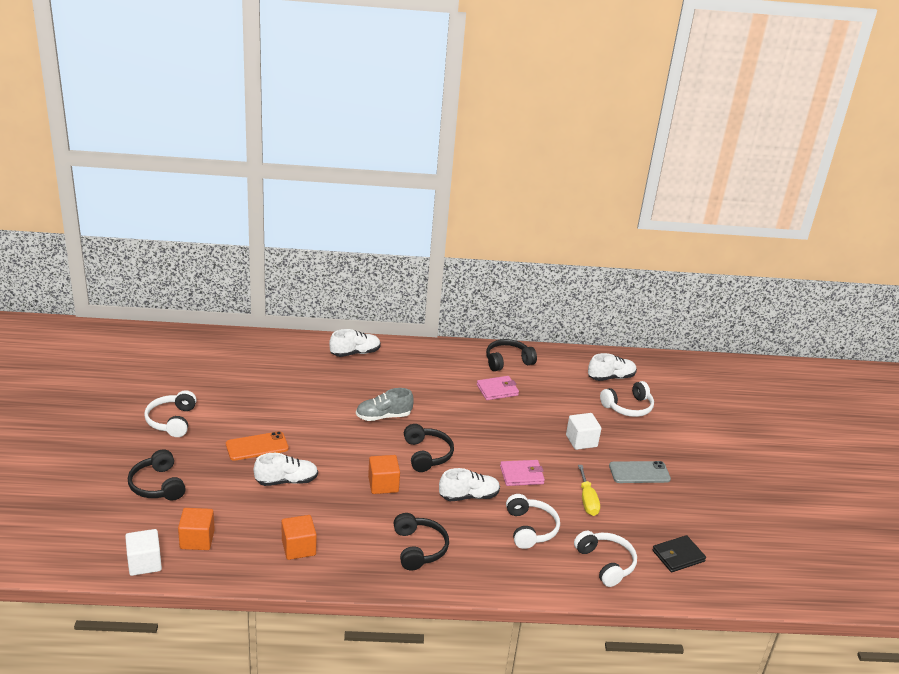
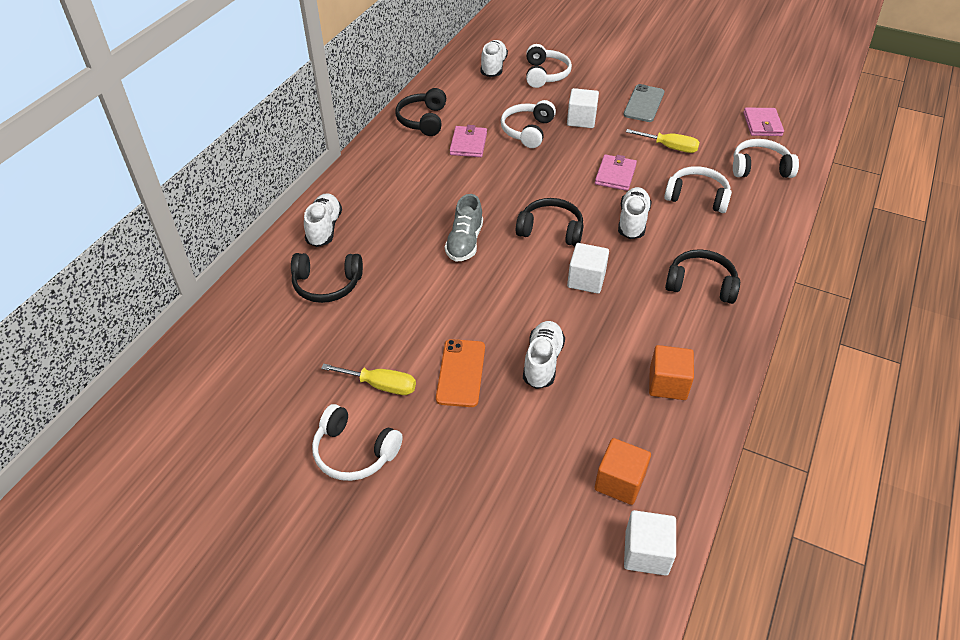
camera: 60 degrees left, 15 degrees up
(157, 485) = (491, 502): black headphones -> black headphones (327, 285)
(229, 416) = (381, 385): none -> yellow screwdriver
(383, 484) = (586, 280): orange cube -> white cube
(540, 415) = (527, 131): none -> white headphones
(678, 556) = (762, 124): black wallet -> pink wallet

